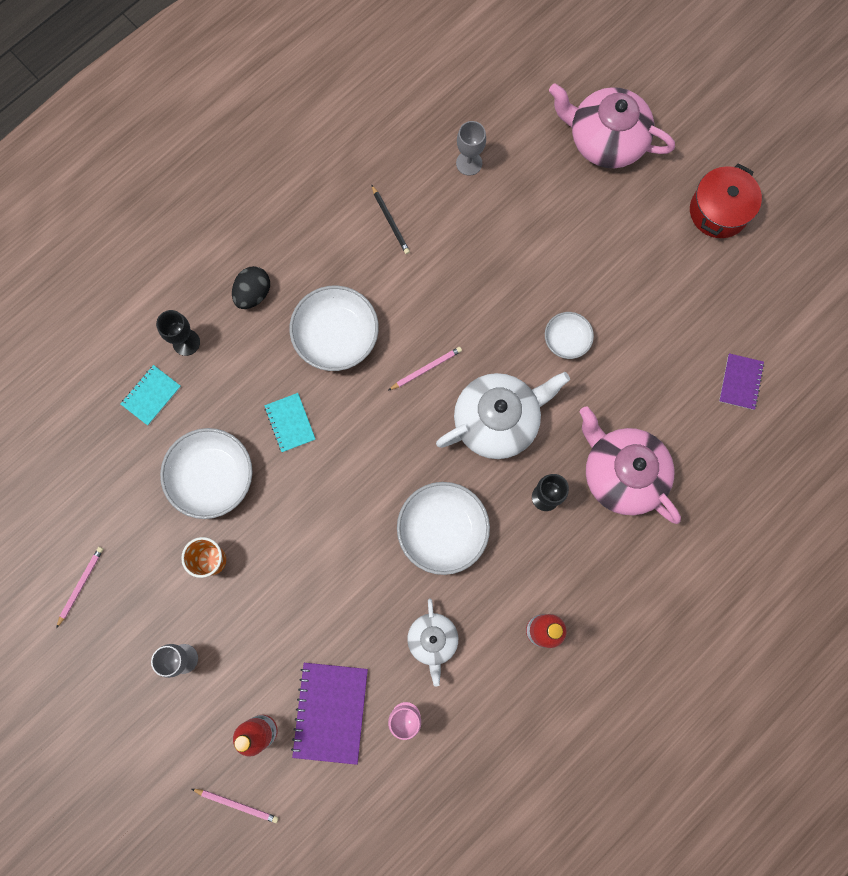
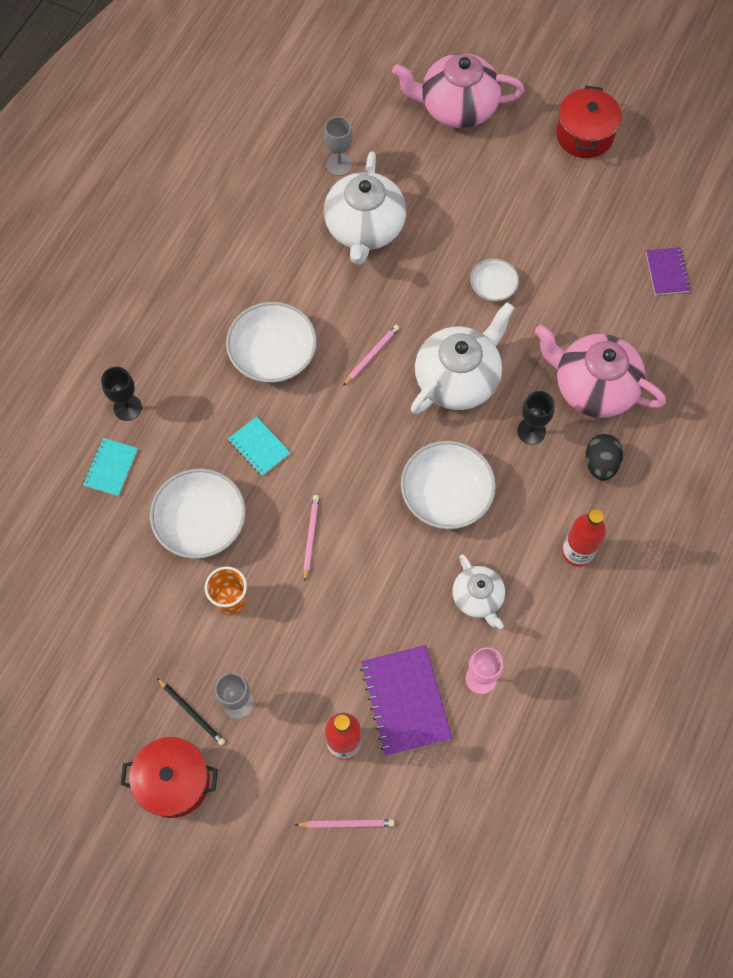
camera: 20 degrees left, 10 degrees down
(81, 585) = (106, 670): pink pencil -> pink pencil (310, 537)
(103, 709) = (174, 781): none -> red pot
(253, 293) = (177, 342): black egg -> black egg (600, 464)
(390, 221) = (285, 237): black pencil -> black pencil (192, 712)
(468, 237) = (364, 228): none -> white teapot

